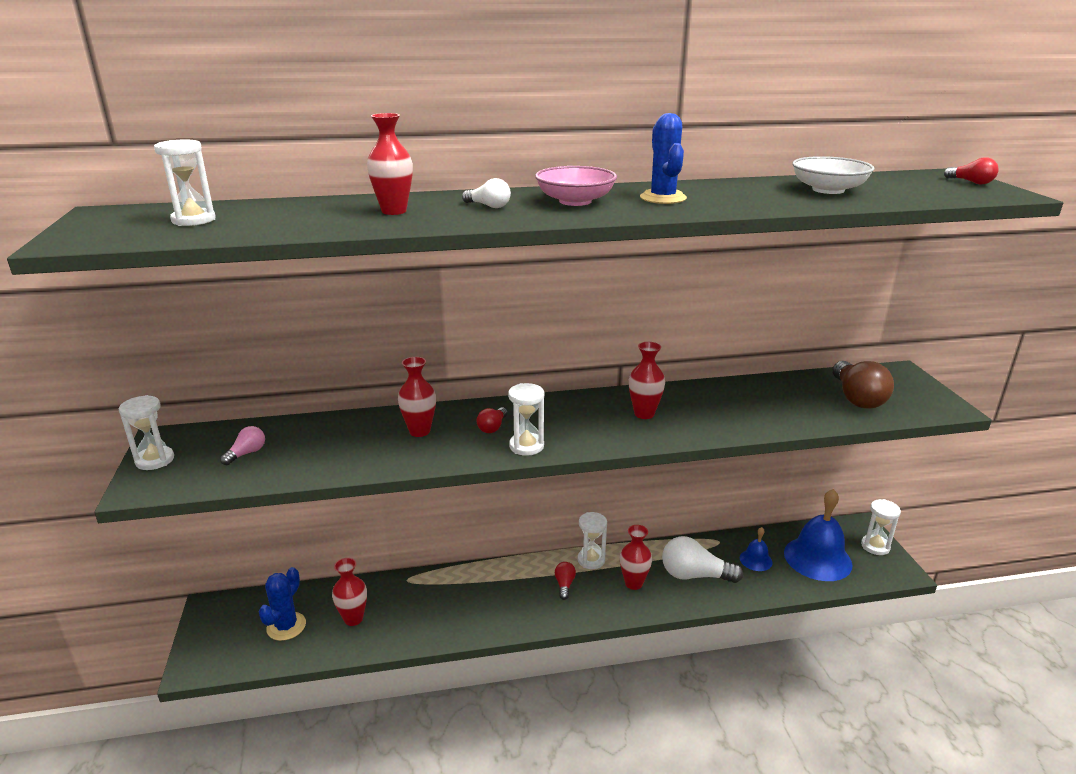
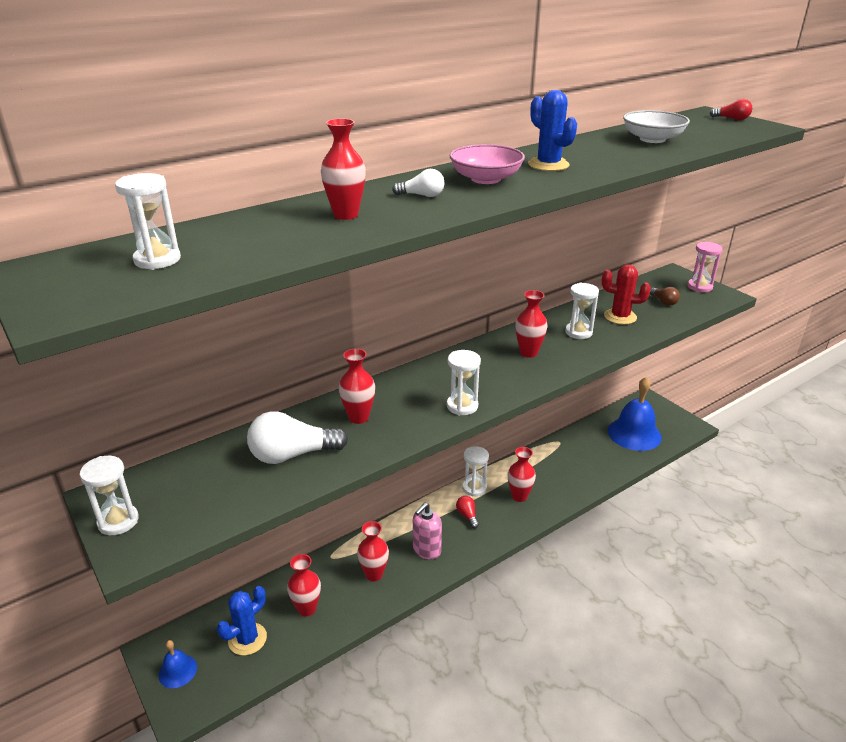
camera: 25 degrees left, 5 degrees up
(246, 453) = (211, 486): pink light bulb -> none
(286, 626) = (247, 639): blue cactus -> blue cactus turned 45 degrees clockwise
(434, 609) = (374, 574): none -> red vase
(492, 427) = (419, 397): red light bulb -> none
(500, 604) = (426, 550): none -> pink soap dispenser
(695, 575) = (559, 475): white light bulb -> white light bulb (293, 455)
(756, 560) = (594, 448): blue bell -> blue bell (177, 671)
(785, 402) = (620, 317): none -> red cactus
(857, 398) = (663, 302): brown light bulb -> brown light bulb, size x0.50
(875, 546) = (665, 412): white hourglass -> white hourglass (578, 332)
(921, 392) = (699, 287): none -> pink hourglass

